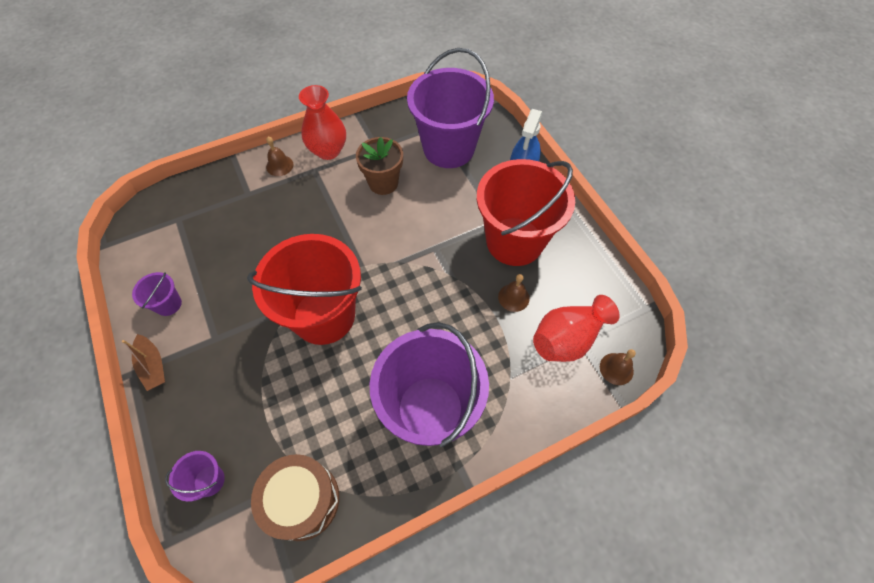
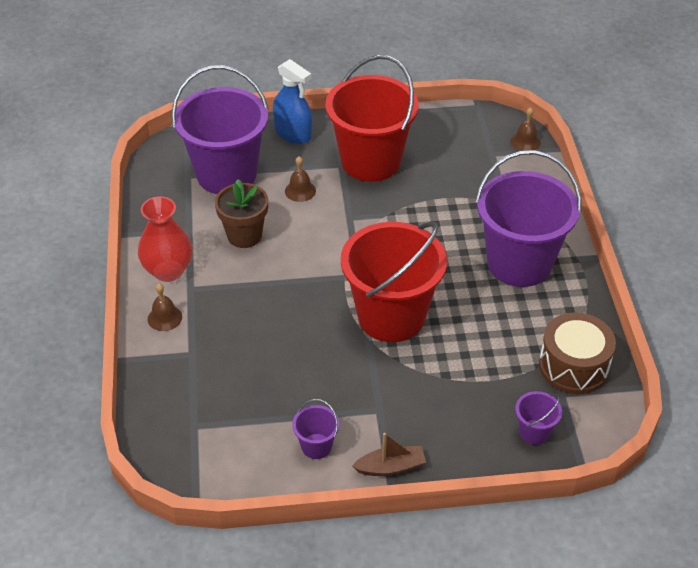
camera: 70 degrees left, 15 degrees down
(513, 297) = (431, 180): brown bell -> brown bell (300, 191)
(567, 338) = (487, 160): red vase -> none

